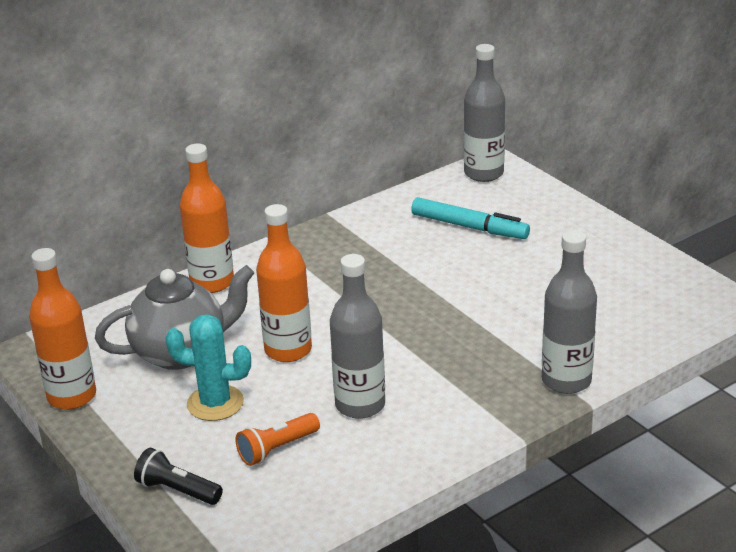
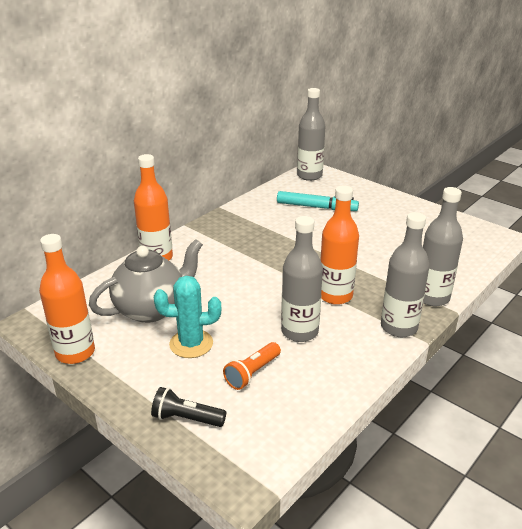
camera: 15 degrees left, 0 degrees up
(288, 350) = (230, 298): orange bottle -> orange bottle (335, 295)
(496, 415) = (399, 327): none -> grey bottle

